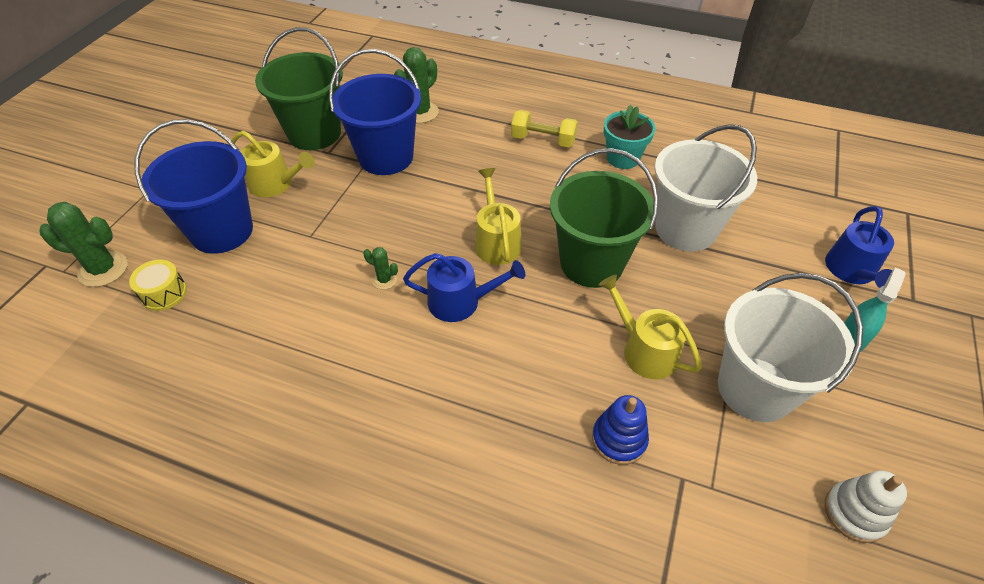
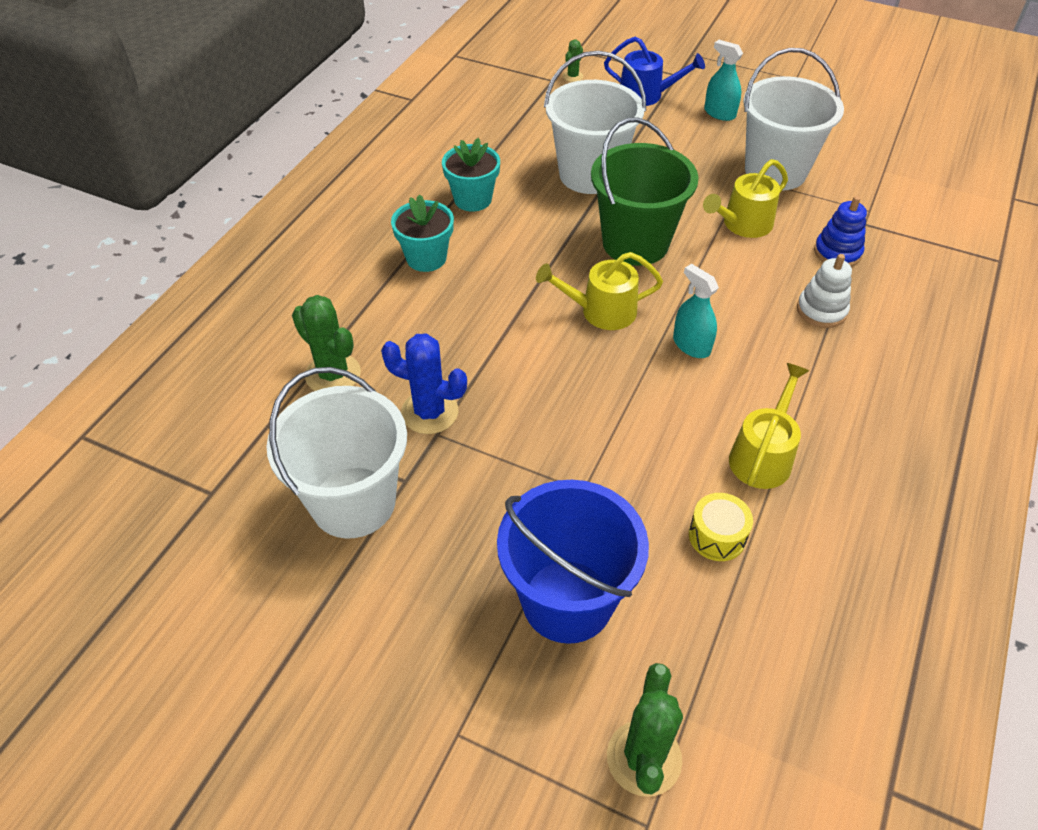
camera: 85 degrees left, 0 degrees up
(164, 293) = (690, 655): yellow drum -> yellow drum (717, 536)
(275, 184) = (469, 543): yellow watering can -> yellow watering can (762, 456)
(314, 133) = (353, 502): green bucket -> white bucket
(384, 280) = (661, 410): green cactus -> green cactus (573, 76)
(386, 157) = (429, 412): blue bucket -> blue cactus
(460, 302) = (691, 345): blue watering can -> turquoise spray bottle
(543, 140) = (426, 258): yellow dumbbell -> turquoise flower pot
(854, 513) = (873, 150): white stacking toy -> white stacking toy (821, 310)

